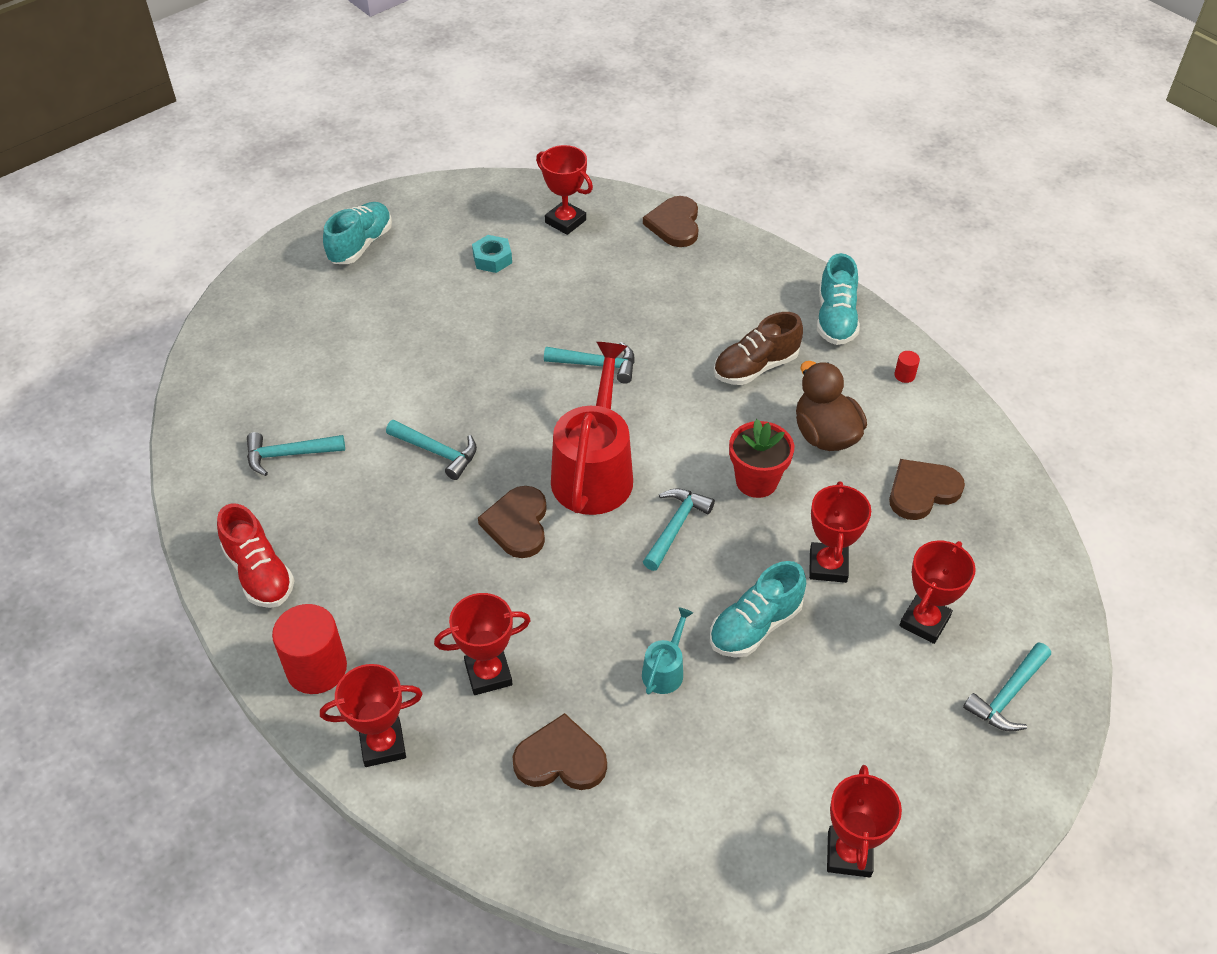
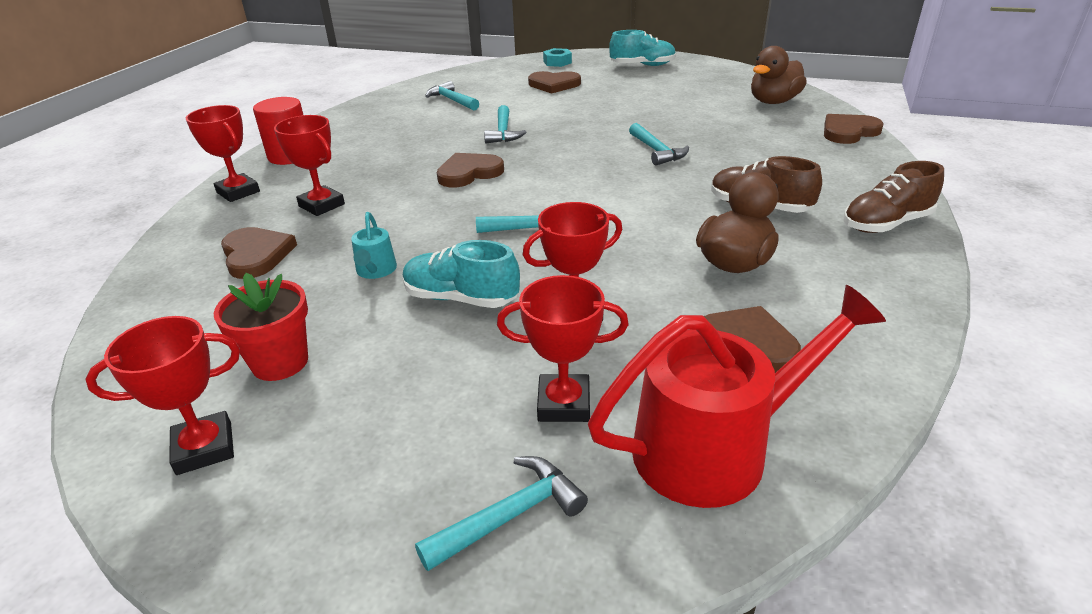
camera: 60 degrees right, 15 degrees down
(259, 573) = (353, 121): red shoe -> none
(338, 345) = (554, 85): none -> brown heart
(492, 259) = (696, 95): turquoise nut -> turquoise nut (557, 62)
(565, 221) = (773, 102): red trophy -> brown duck
(594, 471) = (551, 182): red watering can -> red watering can (715, 448)
(665, 670) = (375, 271): turquoise watering can -> turquoise watering can turned 90 degrees clockwise
(756, 481) = (630, 247): red flower pot -> red flower pot (280, 362)
(835, 319) = (886, 224): turquoise shoe -> brown shoe
(904, 375) = (885, 282): red cylinder -> none
(1007, 695) = (510, 515): turquoise hammer -> turquoise hammer turned 135 degrees clockwise

